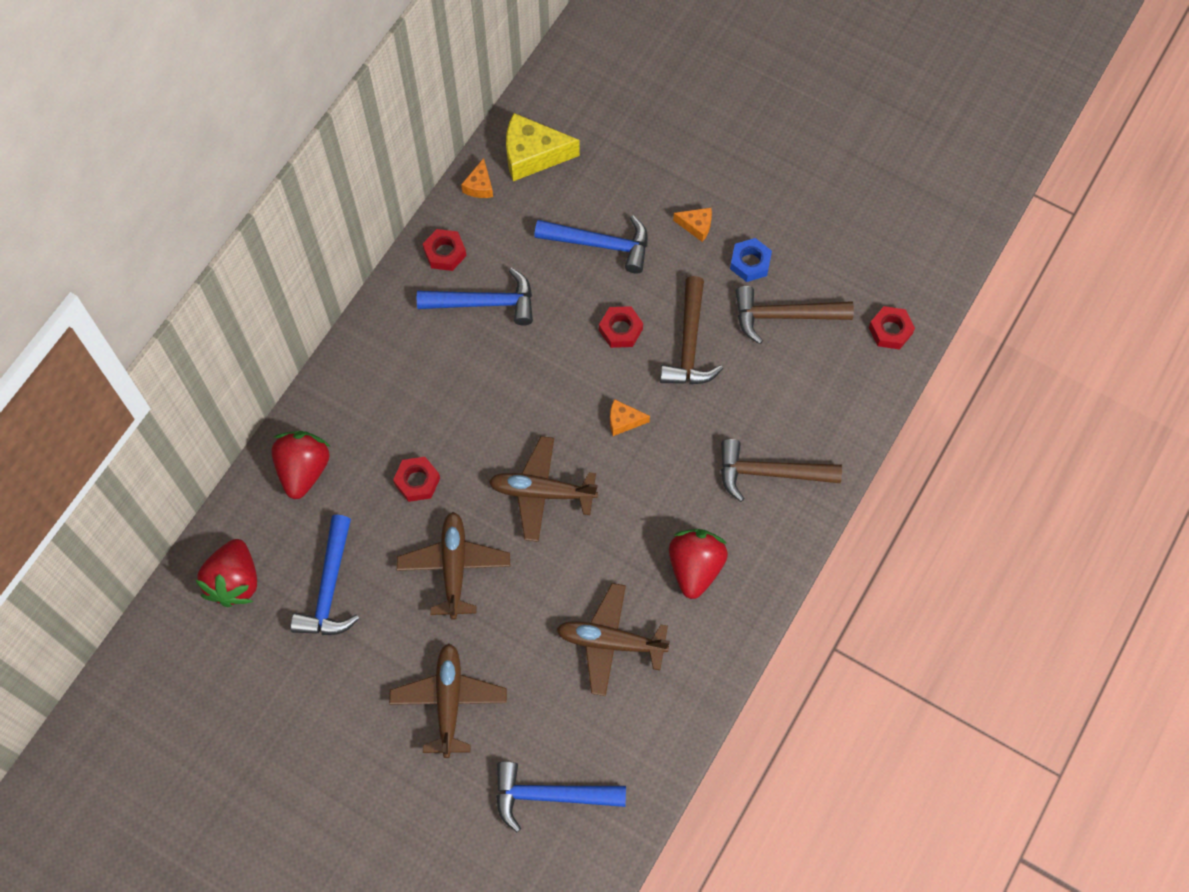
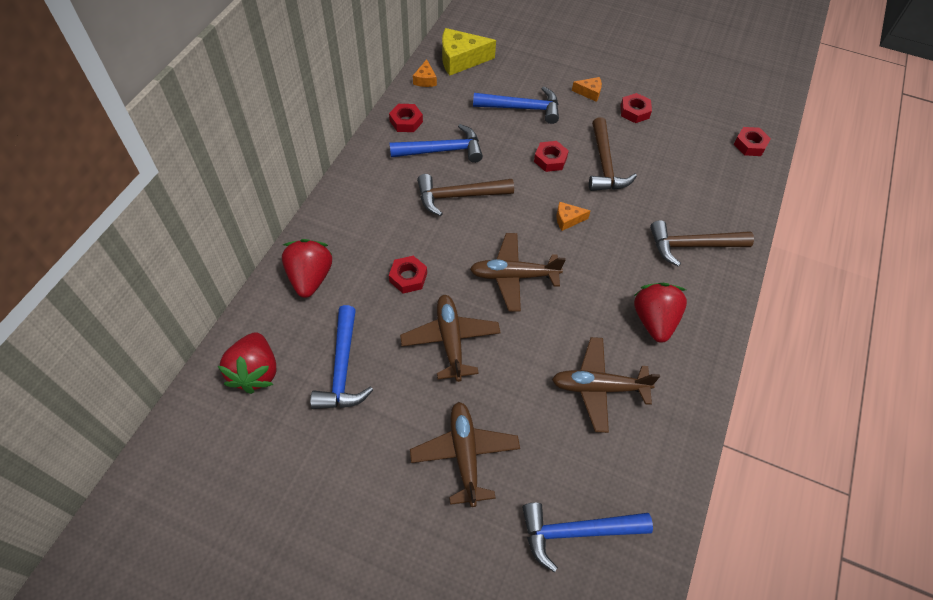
camera: 10 degrees left, 10 degrees down
(750, 263) = (634, 111): blue nut -> red nut
(784, 316) = (670, 142): brown hammer -> brown hammer (459, 196)

